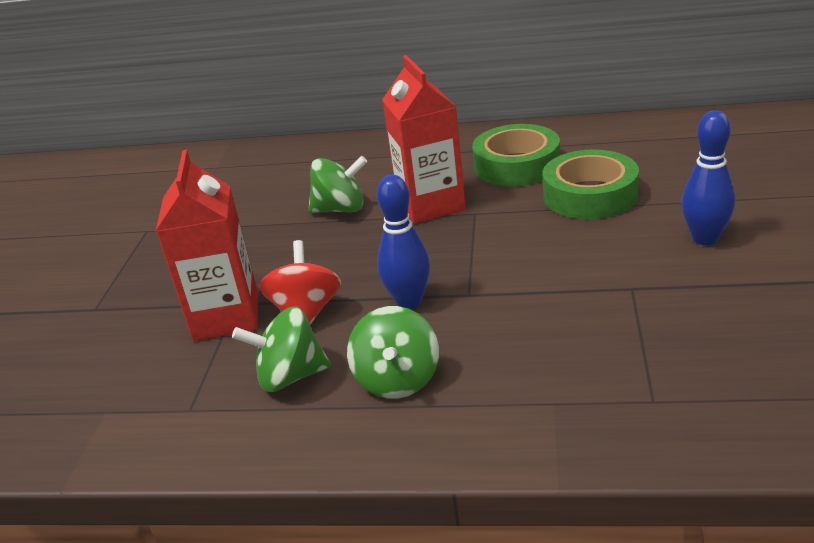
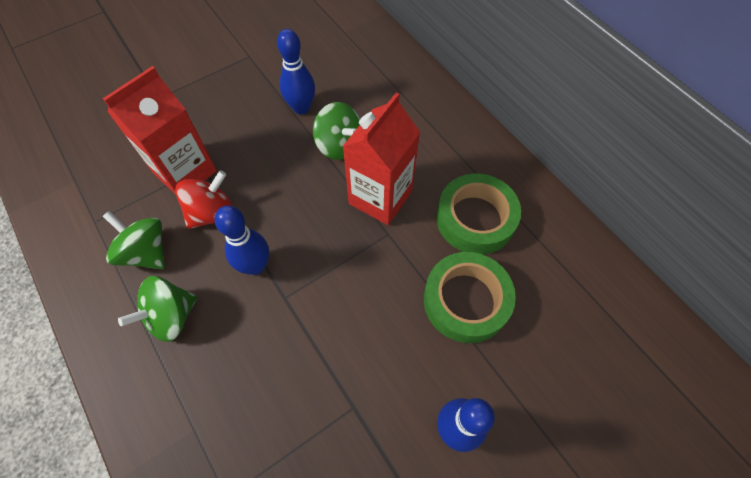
camera: 45 degrees right, 30 degrees up
(264, 217) = (301, 108): none -> blue bowling pin

